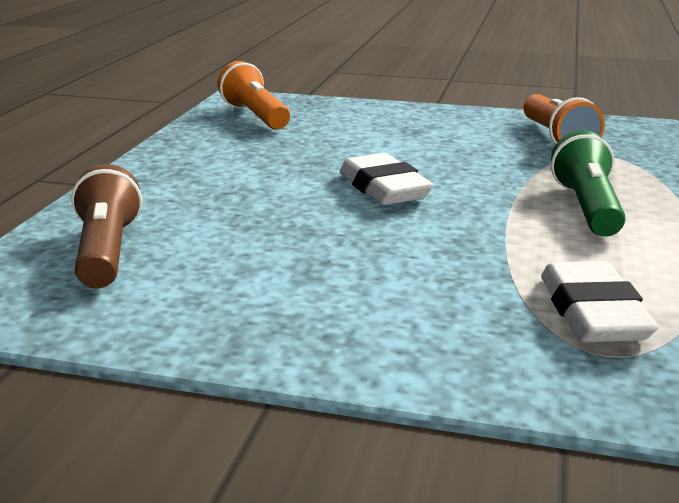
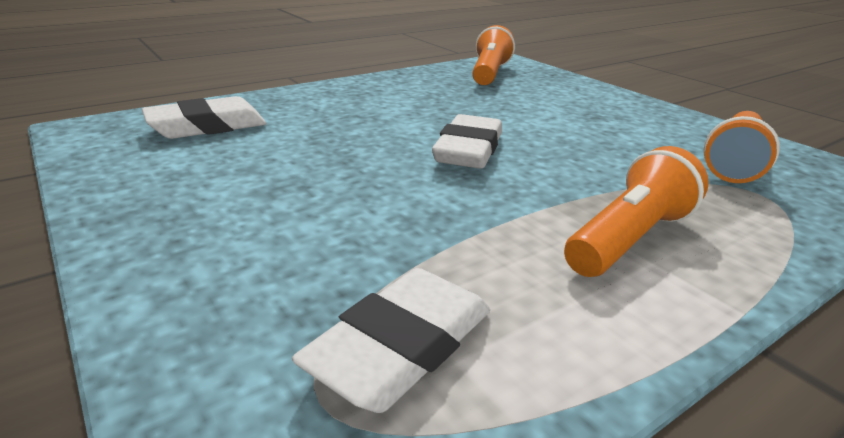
camera: 40 degrees right, 5 degrees up
(106, 252) = (207, 126): brown flashlight -> white eraser
(587, 208) = (629, 239): green flashlight -> orange flashlight

